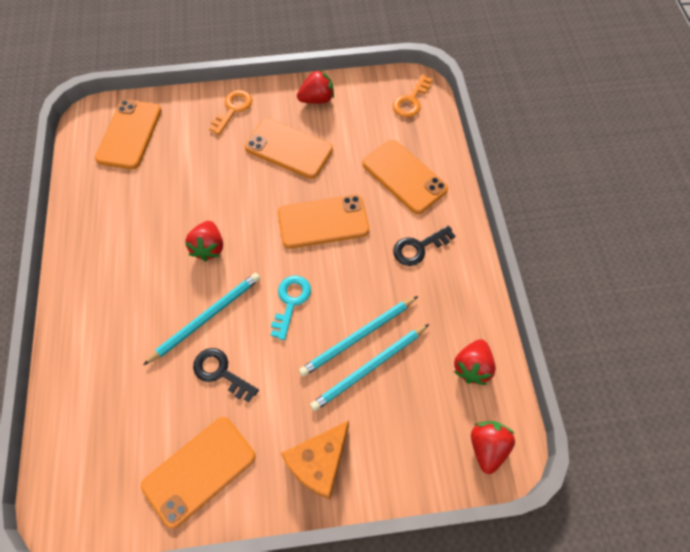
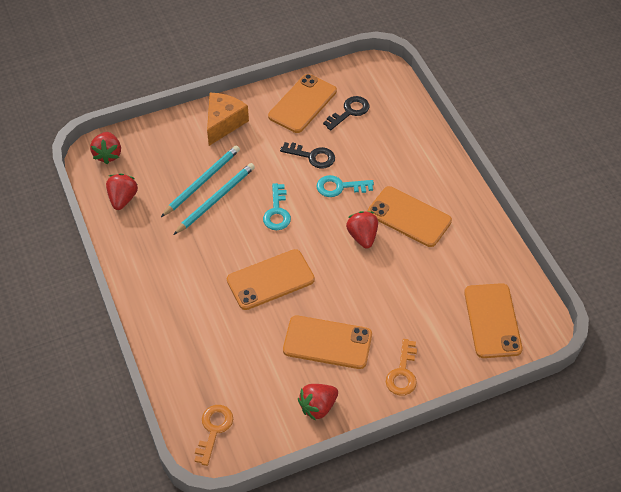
camera: 165 degrees right, 10 degrees down
(206, 318) = (339, 187): turquoise pencil -> turquoise key
(404, 176) = (204, 340): orange phone -> orange phone (409, 217)
(418, 248) = (179, 276): black key -> black key (349, 112)

